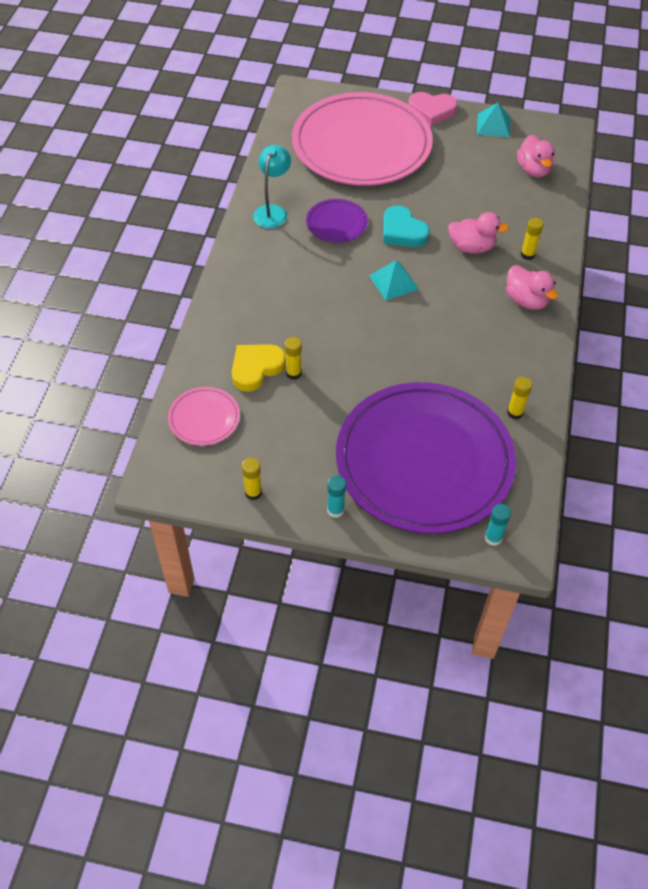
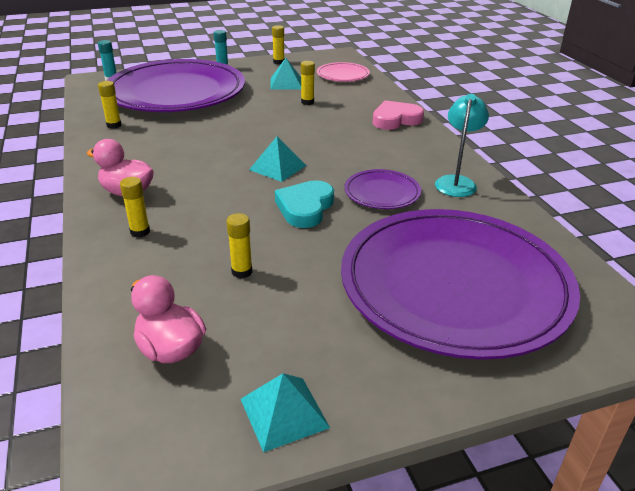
camera: 150 degrees right, 20 degrees down
(256, 368) = (337, 98): yellow heart -> none
(272, 211) = (456, 182): turquoise lamp -> turquoise lamp turned 150 degrees counterclockwise
(285, 427) = (286, 83): none -> turquoise pyramid
(361, 145) = (454, 285): pink plate -> purple plate
(402, 231) = (305, 208): turquoise heart -> turquoise heart turned 90 degrees counterclockwise
(432, 111) = (414, 393): pink heart -> pink heart (395, 119)
(471, 247) = (214, 218): pink duck -> none
(475, 199) = (242, 272): none -> yellow glue stick

